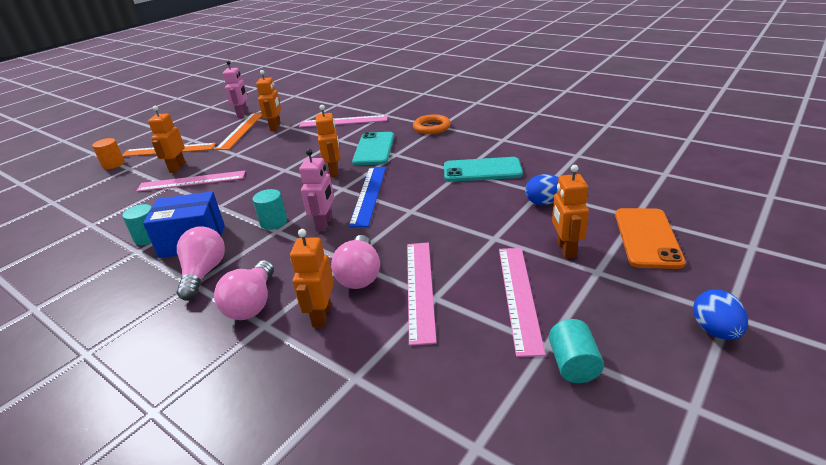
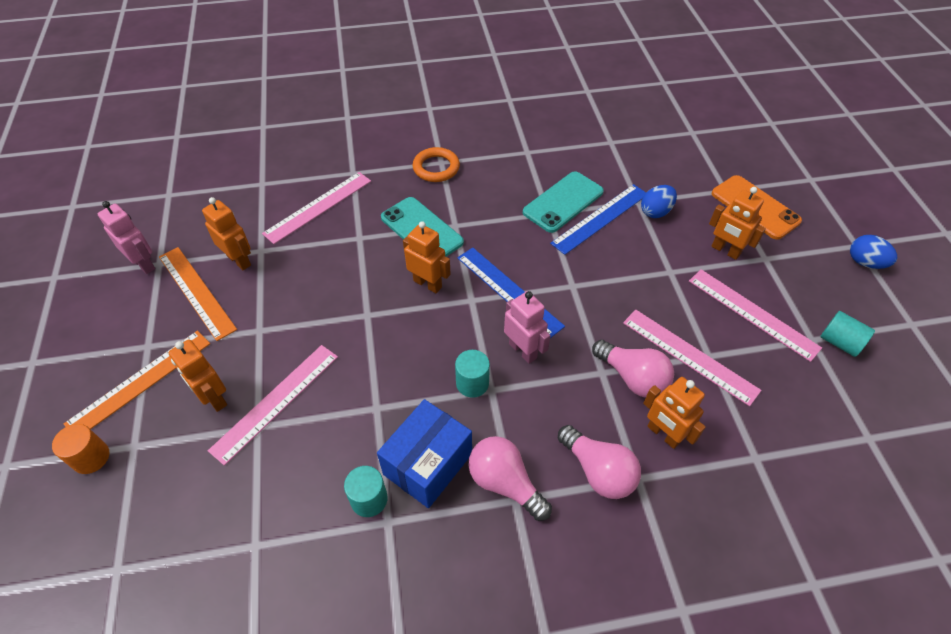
camera: 50 degrees left, 20 degrees up
(493, 188) = (600, 218): none -> blue ruler

